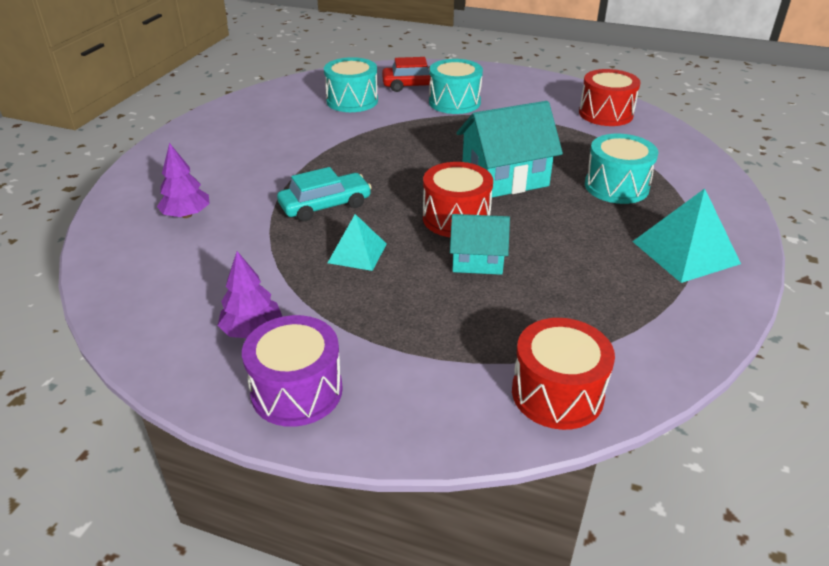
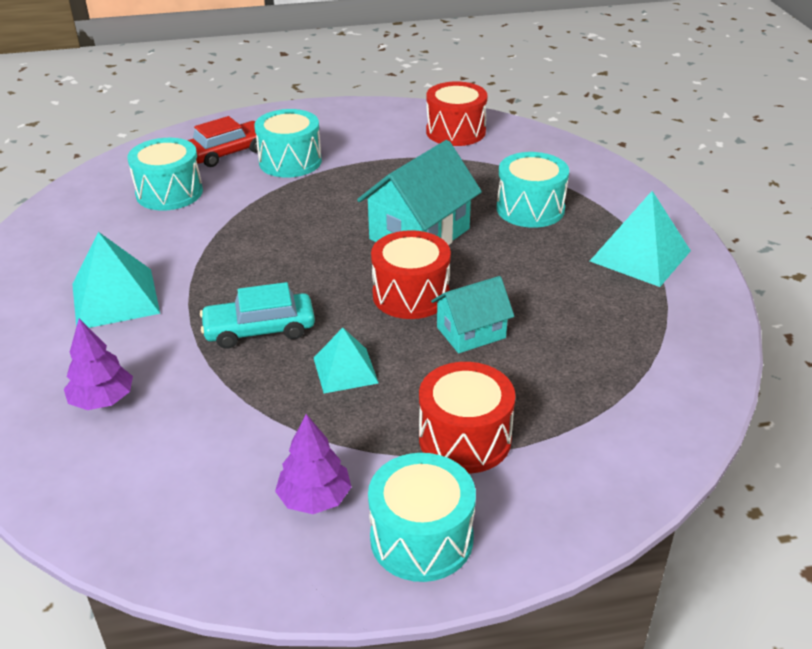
camera: 30 degrees left, 0 degrees up
(255, 155) = (115, 298): none -> turquoise pyramid
(297, 391) = (421, 538): purple drum -> turquoise drum
(325, 205) = (259, 329): turquoise car -> turquoise car turned 135 degrees counterclockwise
(557, 393) = (649, 432): red drum -> red drum (465, 439)

